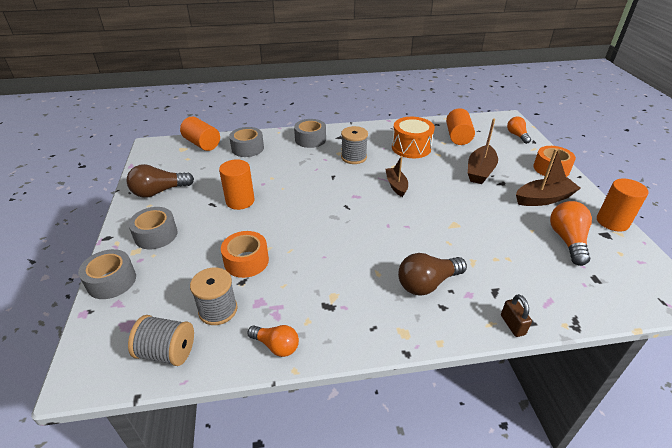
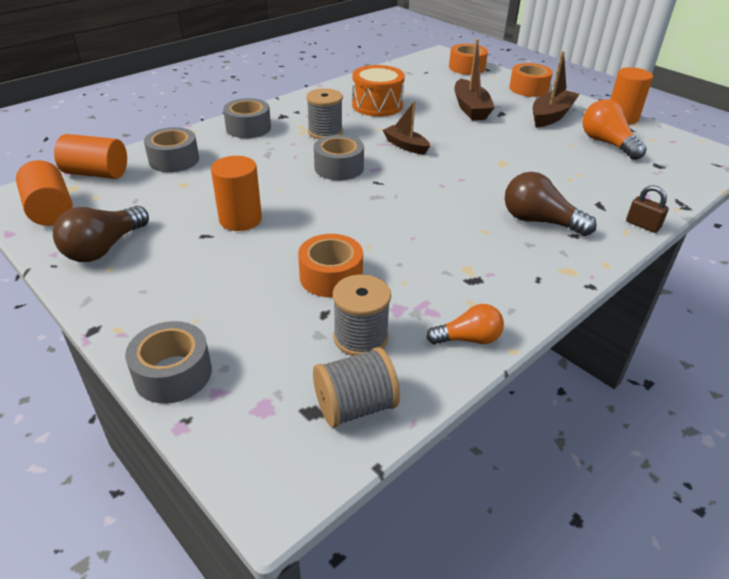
camera: 35 degrees left, 0 degrees up
(156, 235) = (169, 297): grey tape -> grey tape (339, 167)
(427, 283) = (539, 221): brown light bulb -> brown light bulb turned 90 degrees clockwise
(458, 137) = (412, 83): orange cylinder -> orange cylinder (50, 210)
(517, 135) = (467, 67): orange light bulb -> orange tape

